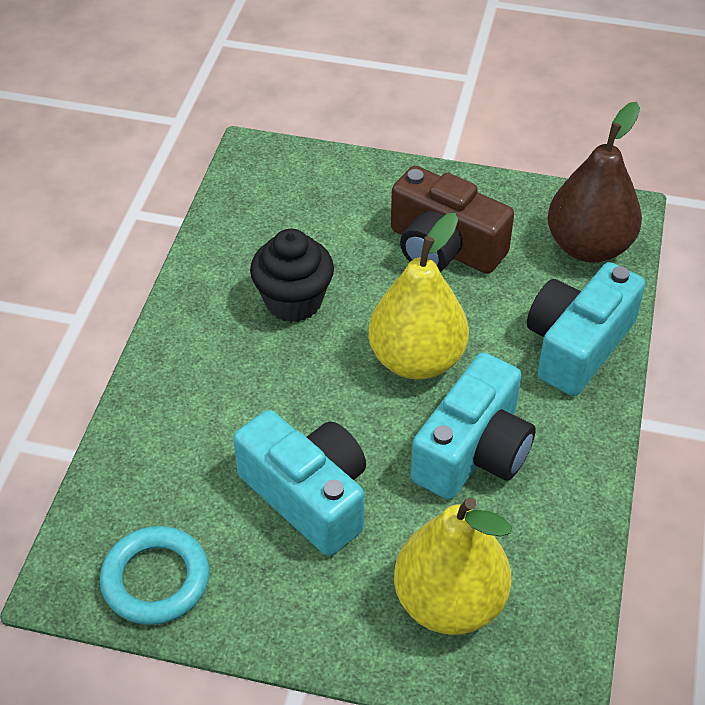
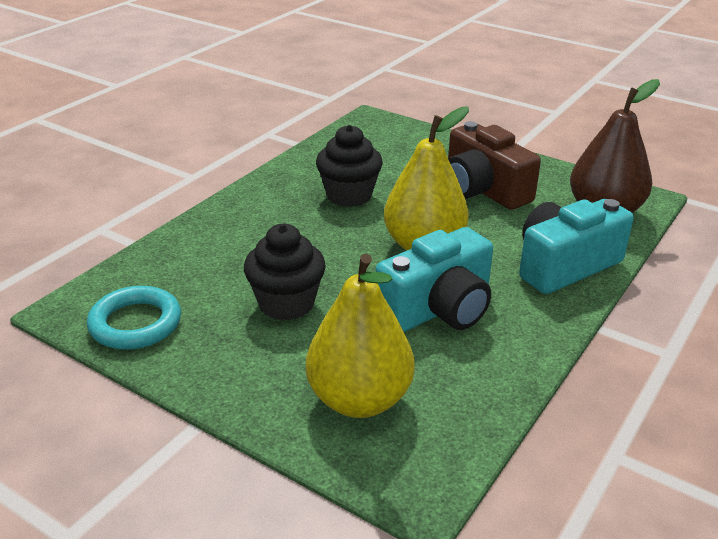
camera: 20 degrees right, 15 degrees down
(308, 496) = (286, 304): turquoise camera -> black cupcake

